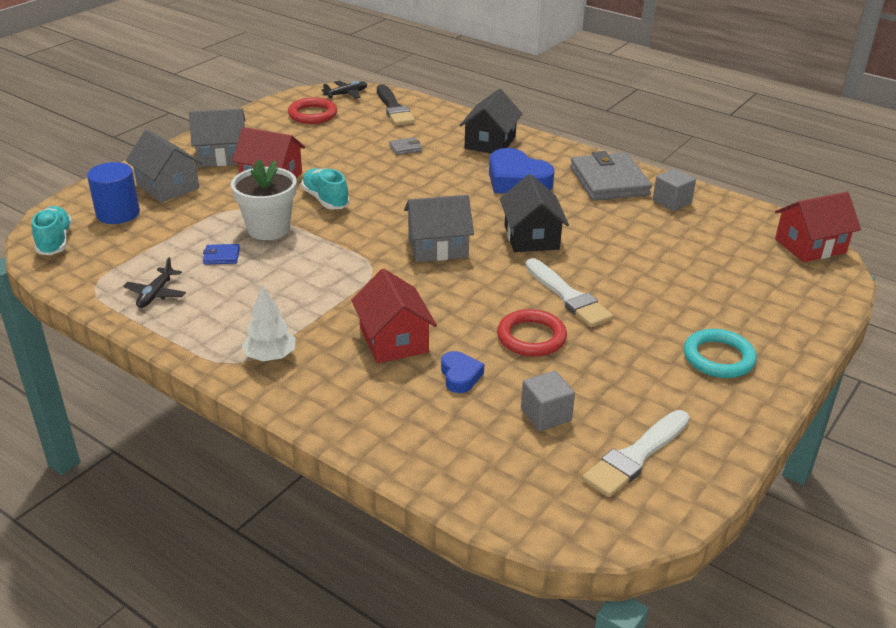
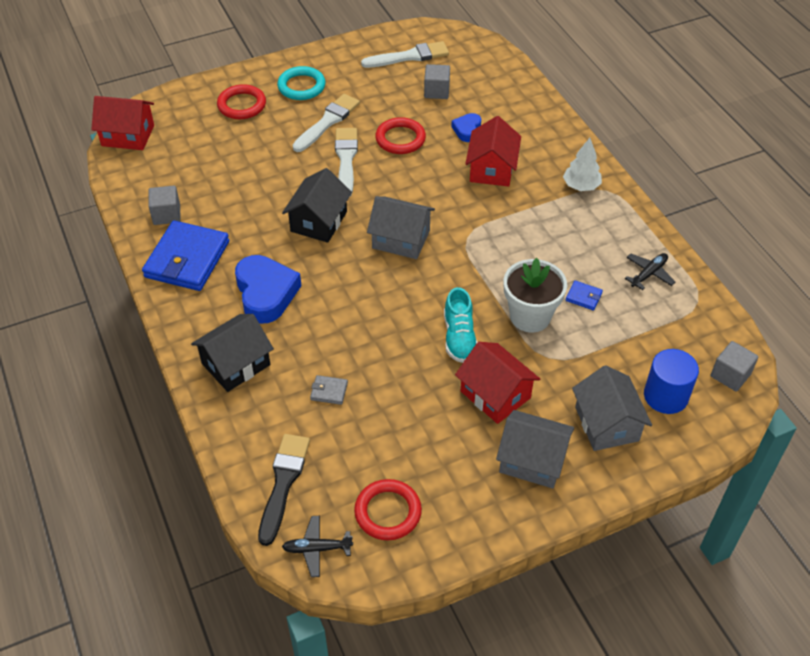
camera: 150 degrees left, 15 degrees up
(55, 241) = (730, 375): turquoise shoe -> grey cube
(609, 181) = (187, 259): grey wallet -> blue wallet
(635, 327) = (327, 122): none -> white brush
(751, 312) = (242, 105): none -> red ring

